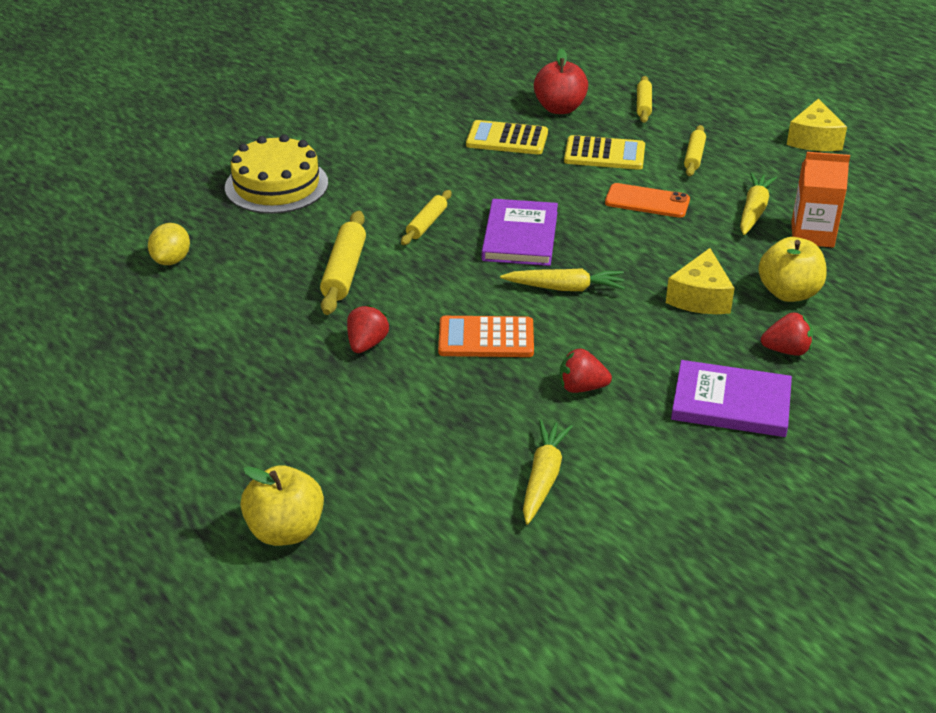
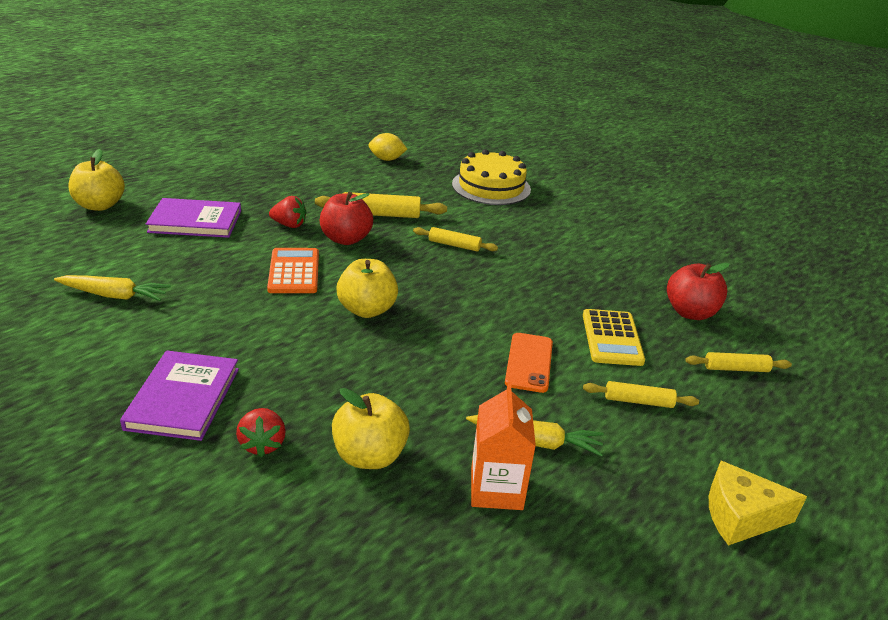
camera: 80 degrees right, 5 degrees down
(408, 299) = (346, 239): none -> red apple
(507, 139) = (611, 282): yellow calculator -> none
(520, 236) = (445, 288): purple book -> purple book (195, 221)
(565, 288) = (367, 310): yellow carrot -> yellow apple
(581, 387) = (222, 315): red strawberry -> none
(700, 297) = (356, 389): yellow cheese -> none

